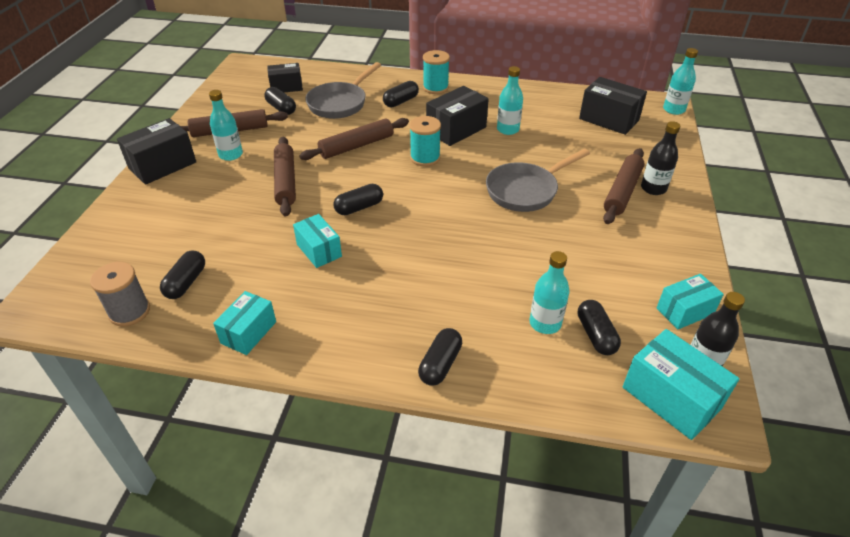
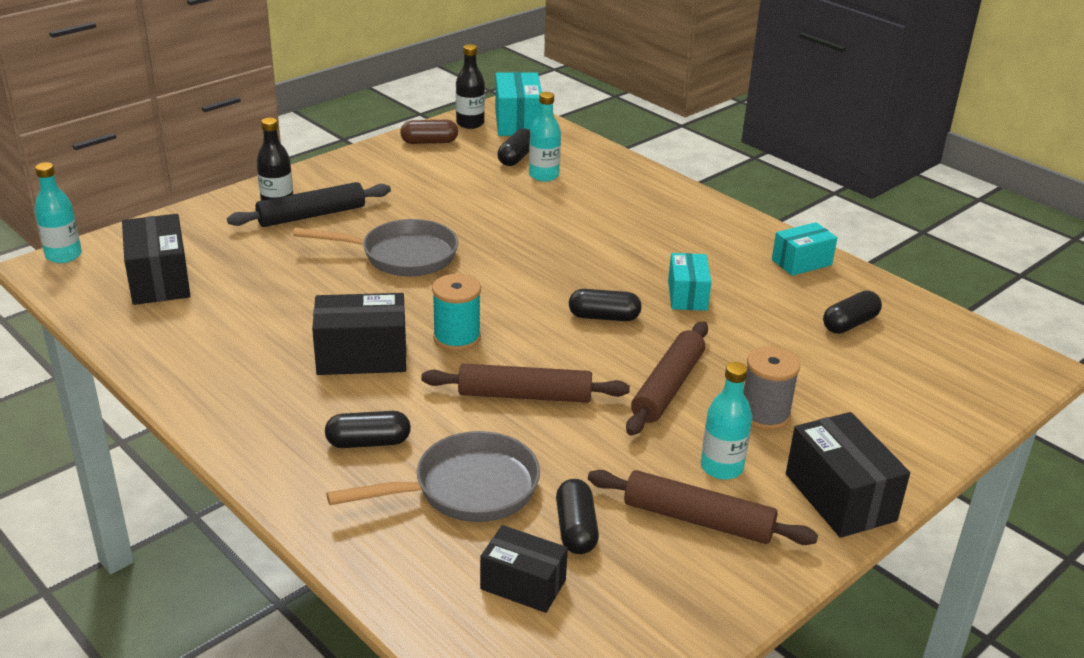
camera: 145 degrees left, 10 degrees down
(129, 312) = (918, 322): grey spool -> grey spool (764, 414)
(162, 165) = (840, 497): black box -> black box turned 75 degrees clockwise
(435, 88) = (278, 442): turquoise spool -> none
(440, 364) = (654, 188): black capsule -> none
(508, 129) = (299, 325): turquoise bottle -> none
(622, 192) = (311, 215): brown rolling pin -> black rolling pin
(684, 311) = (429, 142): turquoise box -> brown capsule

